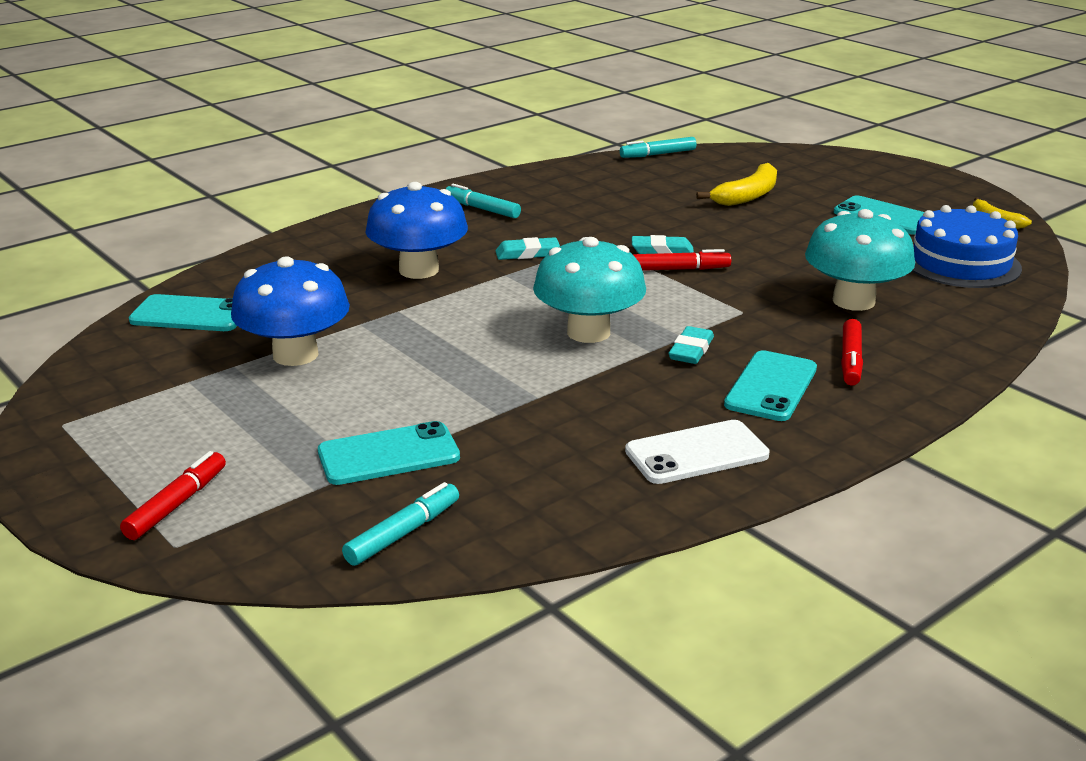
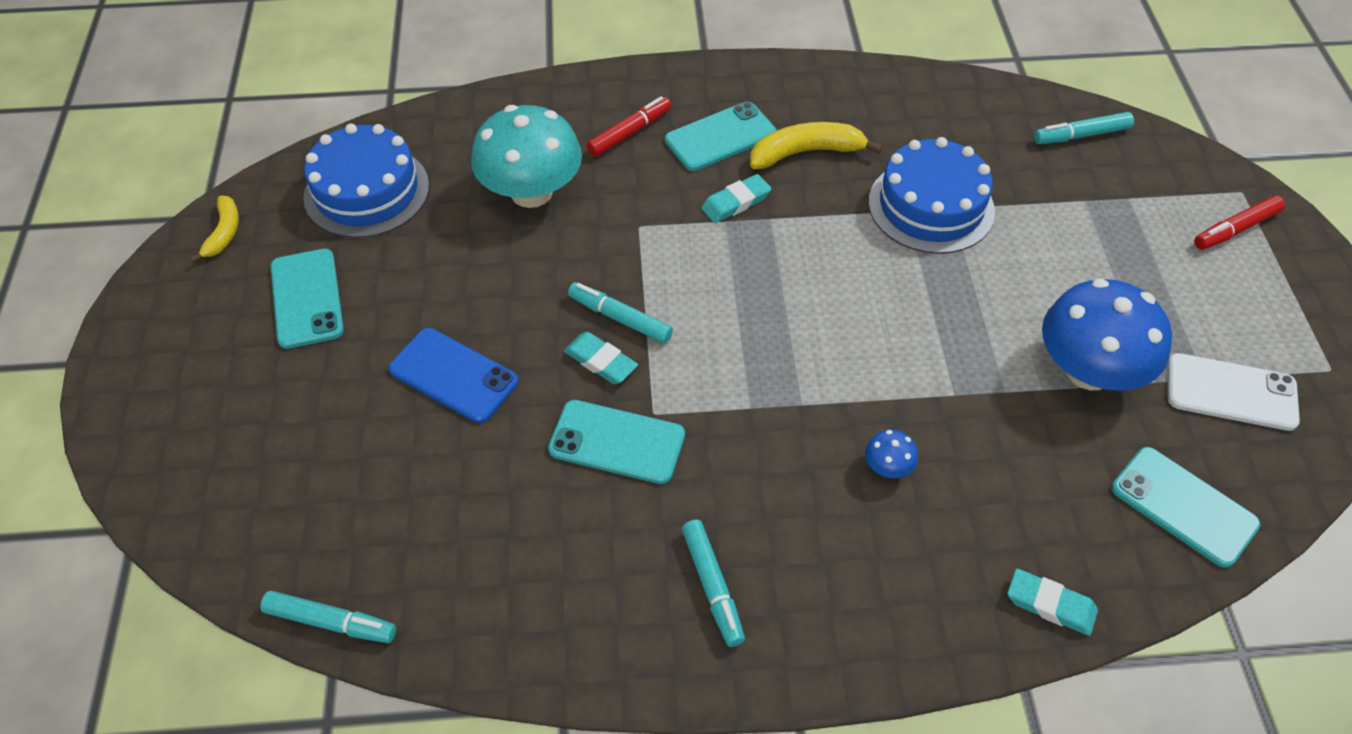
camera: 145 degrees left, 25 degrees up
(388, 454) = (1058, 205): turquoise phone -> turquoise phone (617, 442)
(419, 270) = (887, 467): blue mushroom -> blue mushroom, size x0.41
(517, 408) = (931, 206): none -> blue cake
(527, 253) = (744, 436): turquoise eraser -> turquoise eraser (1050, 605)
(588, 332) = (798, 267): turquoise mushroom -> none
(680, 269) = (620, 318): red marker -> turquoise marker
(697, 453) = (838, 108): white phone -> white phone (1231, 392)
(740, 220) = (454, 375): none -> blue phone
(747, 196) = (375, 426): yellow banana -> yellow banana (806, 152)

